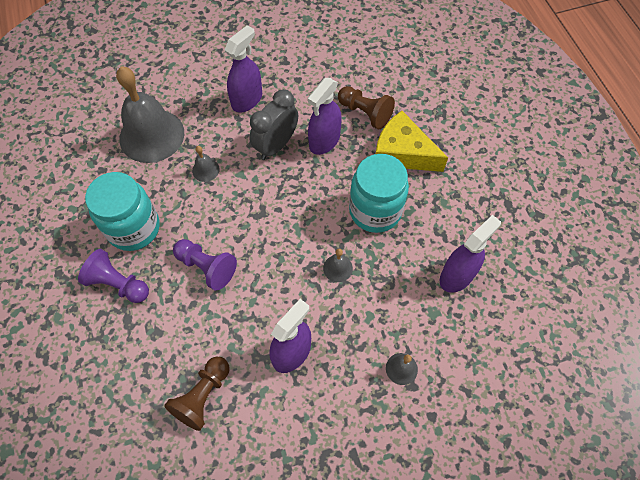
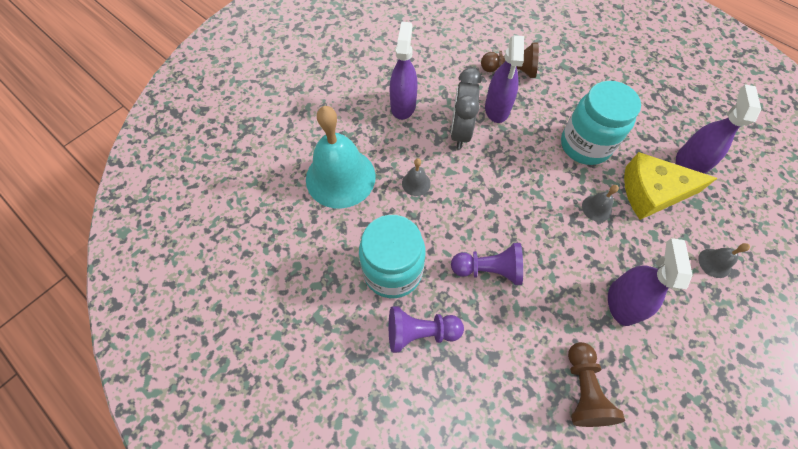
camera: 30 degrees left, 0 degrees up
(152, 135) = (340, 177): grey bell -> turquoise bell
(402, 153) = (566, 88): yellow cheese -> yellow cheese (652, 192)

